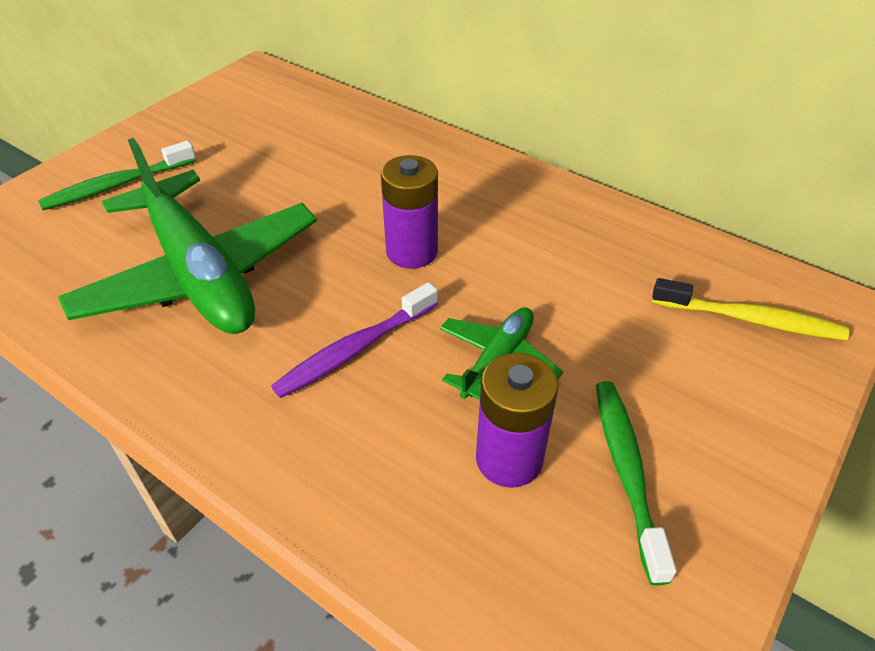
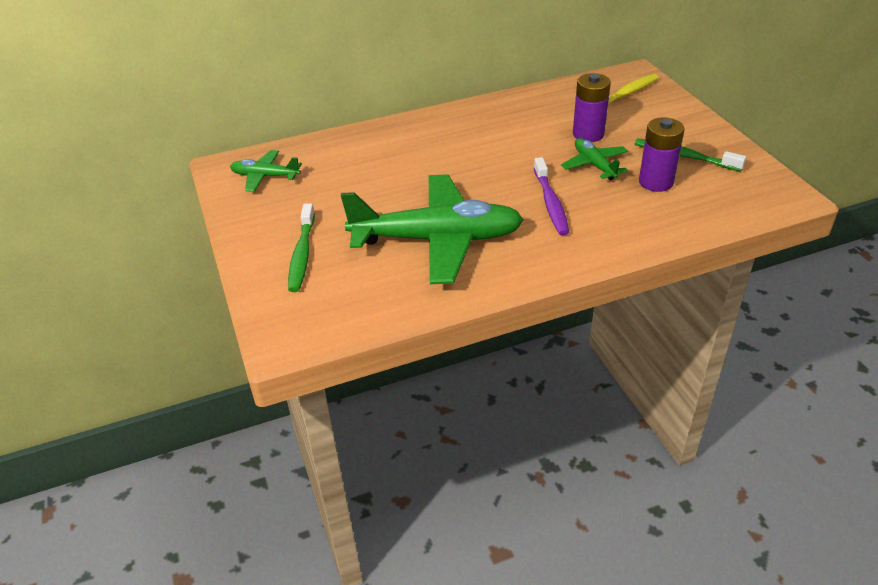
camera: 55 degrees left, 5 degrees down
(252, 102) = (265, 176): none -> green plane
(412, 251) = (491, 163): purple battery -> purple battery (588, 134)

